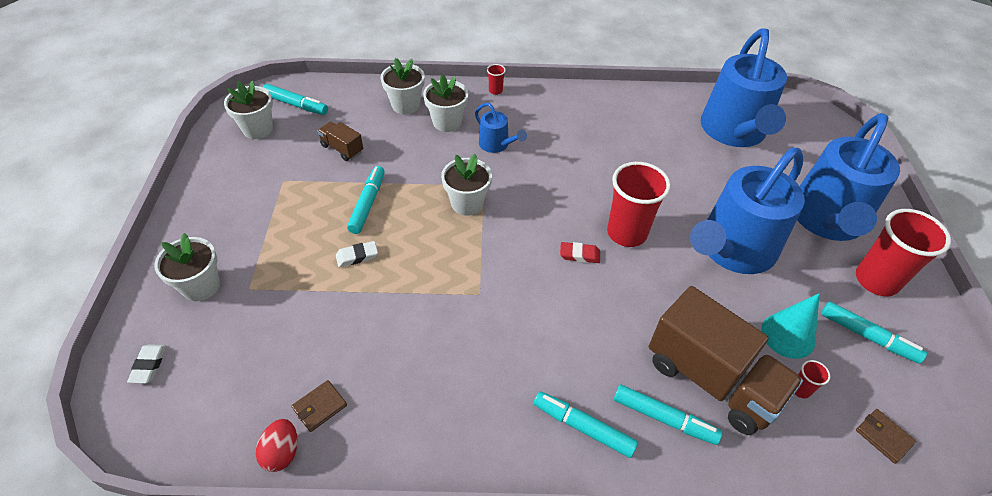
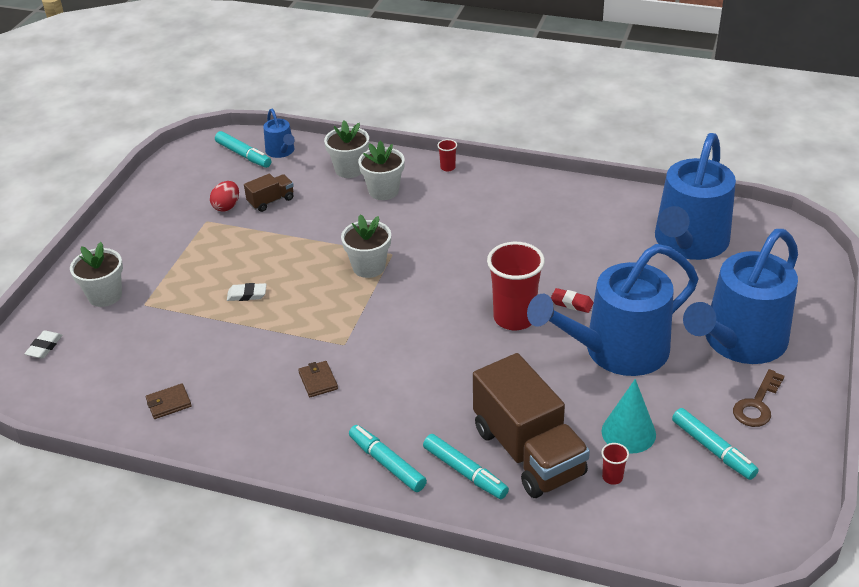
camera: 20 degrees right, 10 degrees down
(258, 129) = (200, 172): white flower pot -> none
(282, 452) = (126, 428): red egg -> red egg (227, 206)
(342, 149) = (271, 201): brown truck -> brown truck turned 90 degrees clockwise
(368, 204) = (275, 253): turquoise marker -> none
(496, 145) = (423, 219): blue watering can -> blue watering can (281, 151)
(579, 255) = (456, 329): red eraser -> red eraser (571, 303)
(876, 280) = (757, 404): red cup -> brown key
(883, 437) = (672, 530): brown wallet -> brown wallet (318, 381)

